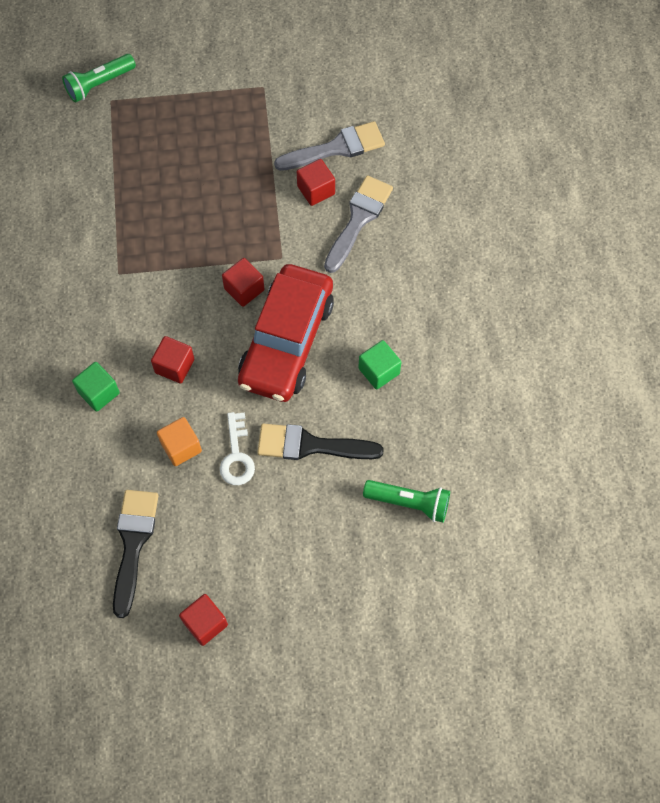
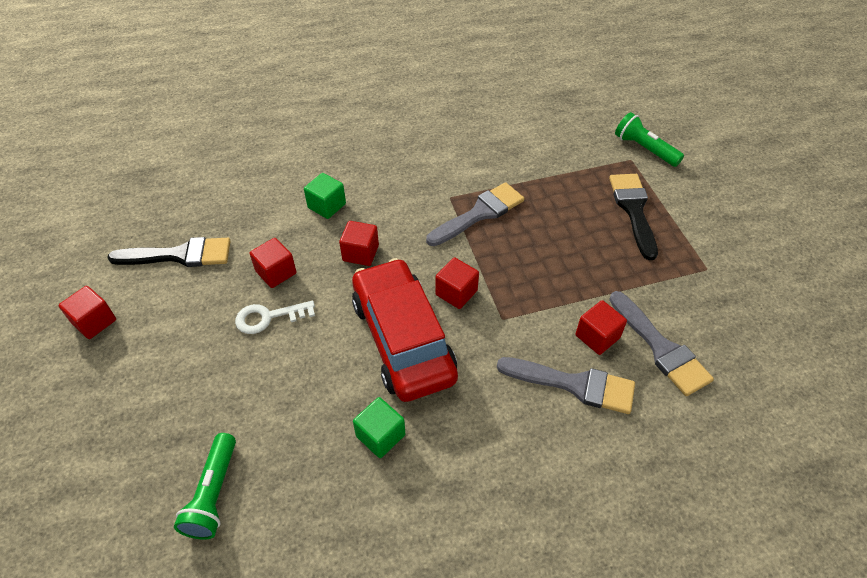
camera: 80 degrees right, 15 degrees down
(149, 250) = (479, 213): none -> grey brush
(181, 447) = (276, 272): orange cube -> red cube
(286, 341) = (403, 339): red car -> red car turned 60 degrees clockwise
(310, 445) = (283, 380): black brush -> black brush (633, 210)

